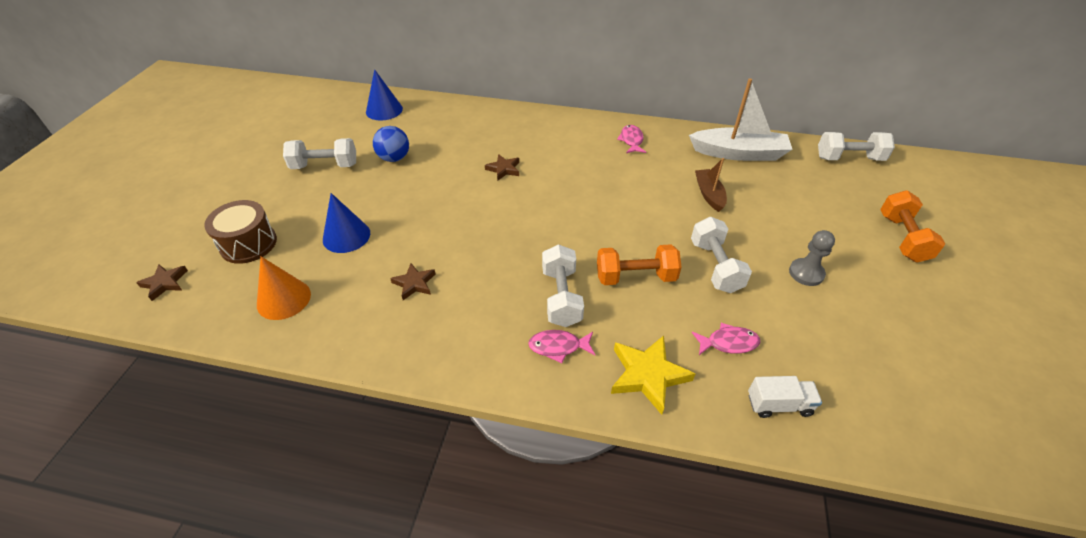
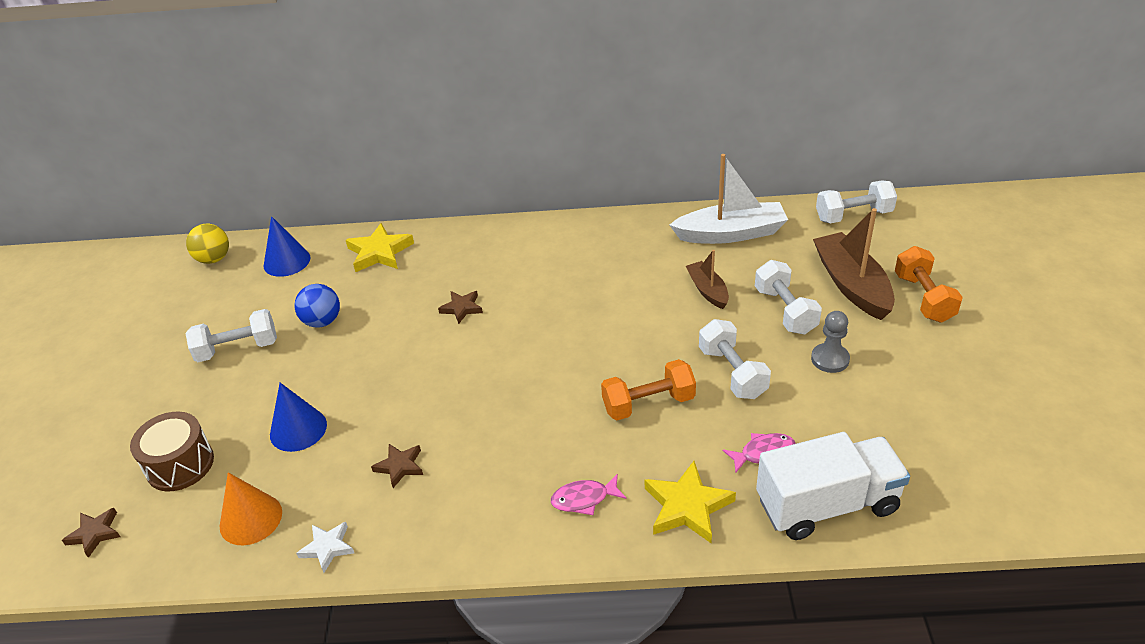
camera: 10 degrees left, 5 degrees down
(333, 99) = (214, 259): none -> yellow ball
(334, 337) = (327, 548): none -> white star
(454, 116) = (379, 252): none -> yellow star
(561, 297) = (572, 444): white dumbbell -> white dumbbell (785, 311)
(631, 140) = (604, 242): pink fish -> none
(779, 405) = (827, 504): white truck -> white truck, size x2.06
(837, 214) = (851, 285): none -> brown boat

